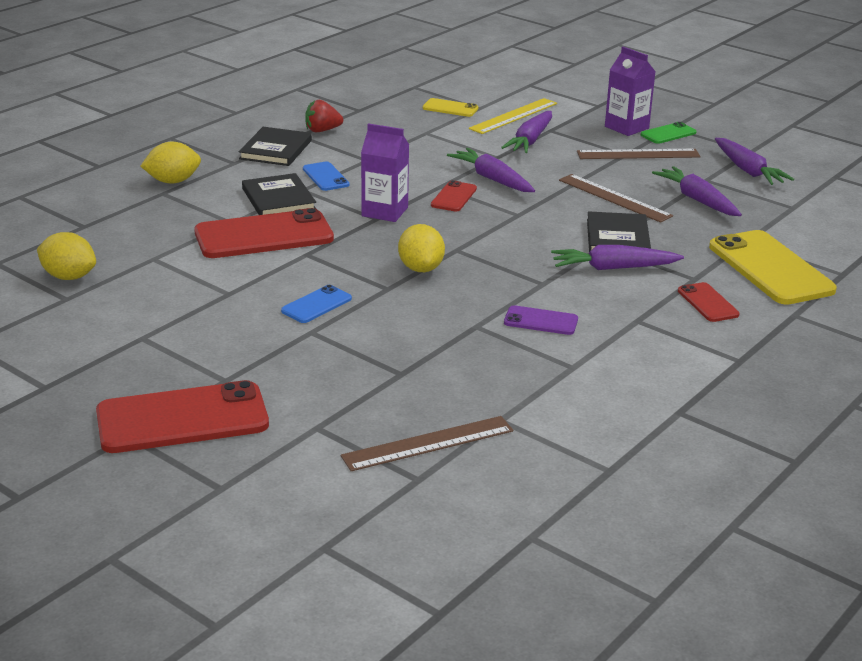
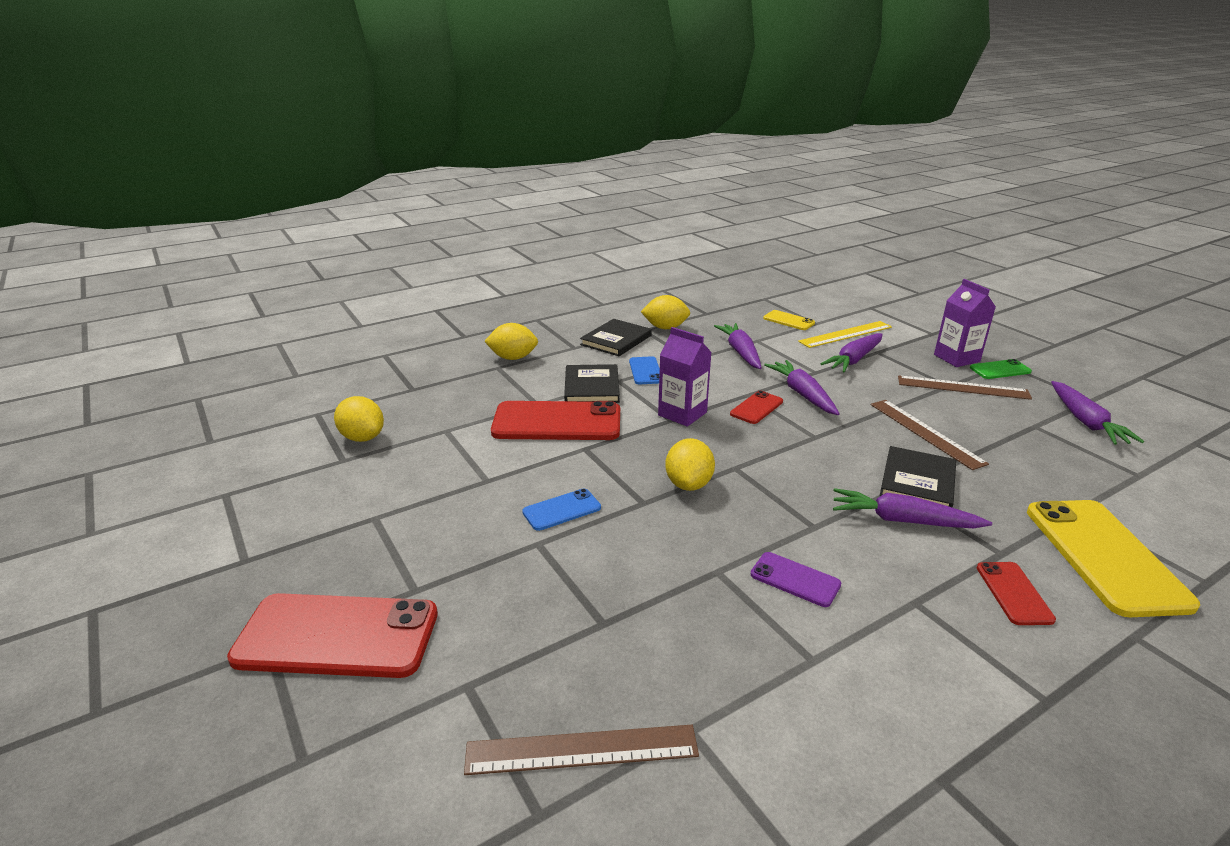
camera: 20 degrees right, 0 degrees up
(322, 130) = (665, 328): red strawberry -> yellow lemon
(697, 200) = (1020, 449): purple carrot -> purple carrot (740, 352)

